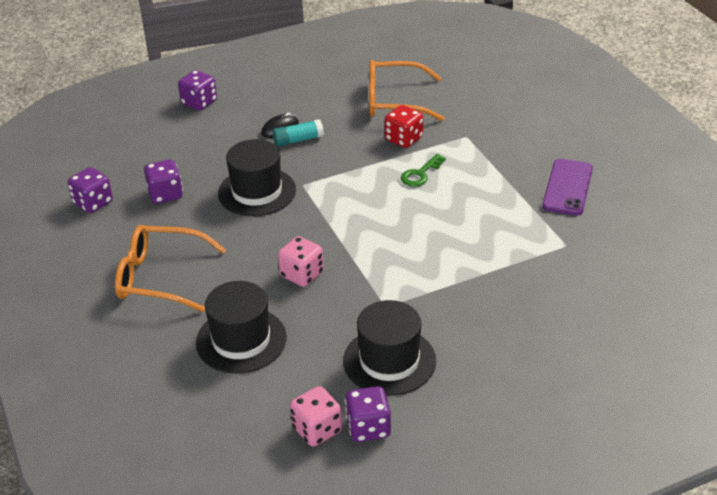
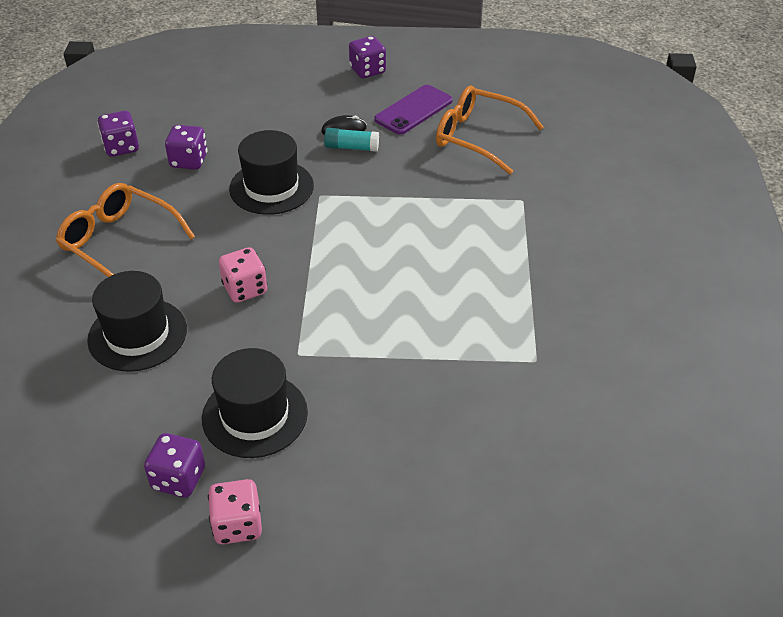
camera: 25 degrees right, 5 degrees up
(199, 102) = (290, 79): purple dice -> purple dice (367, 70)
(317, 430) = (130, 459): pink dice -> pink dice (237, 525)
(404, 139) = (455, 181): red dice -> none
(420, 174) = (443, 224): green key -> none
(567, 187) = (588, 295): purple phone -> purple phone (413, 110)

